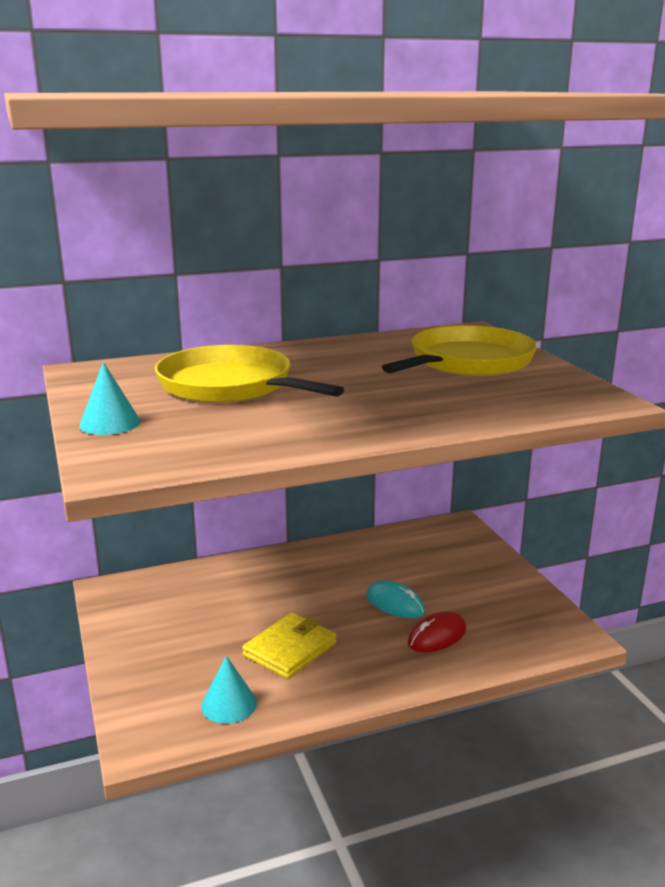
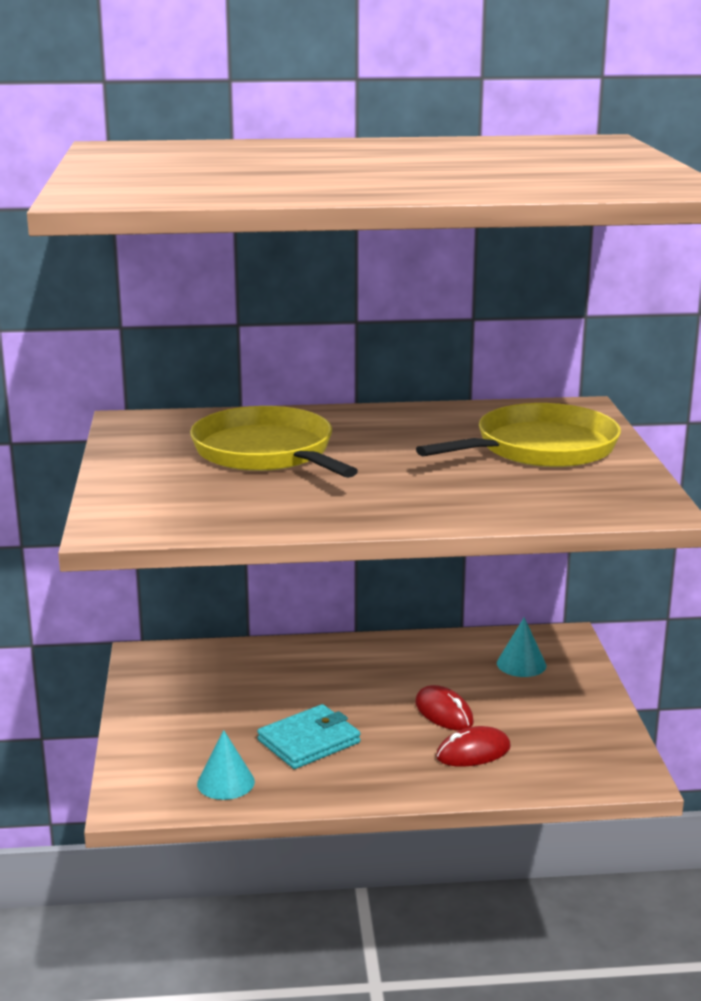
camera: 15 degrees right, 0 degrees up
(110, 423) = (130, 482): turquoise cone -> turquoise cone (521, 664)
(290, 649) = (309, 741): yellow wallet -> turquoise wallet
(395, 604) = (444, 713): turquoise mouse -> red mouse

